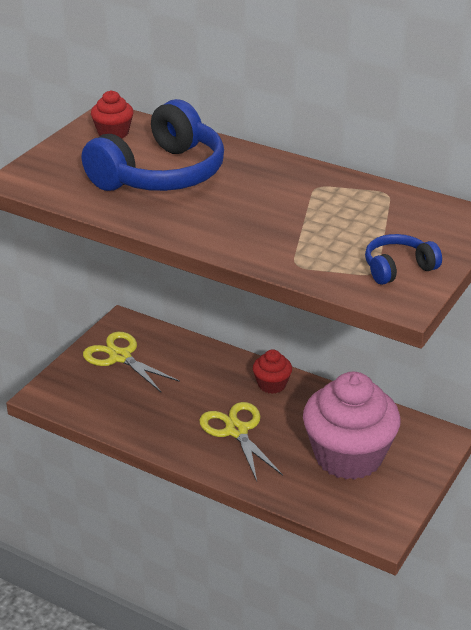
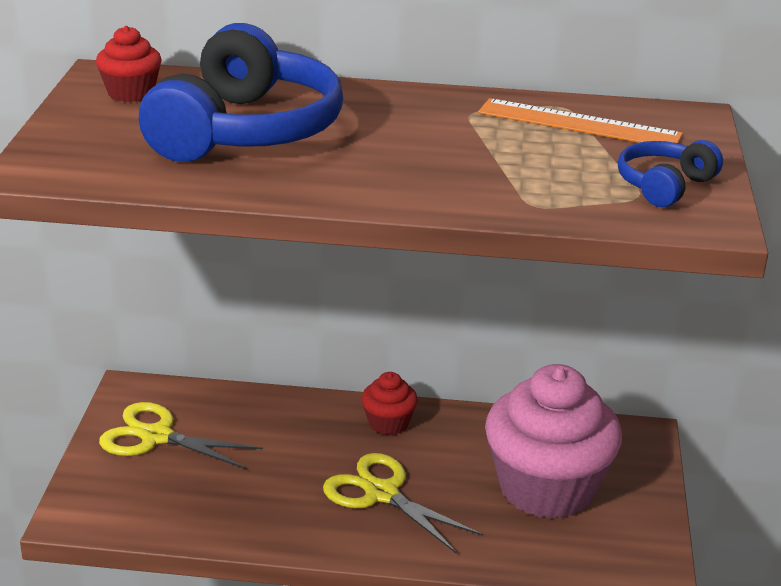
camera: 25 degrees left, 5 degrees down
(383, 209) = (578, 124): none -> orange ruler

